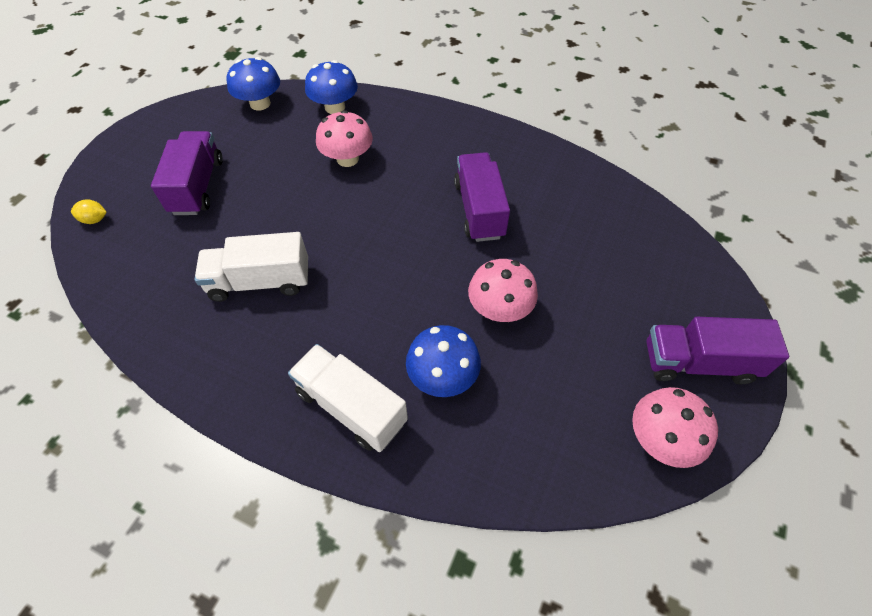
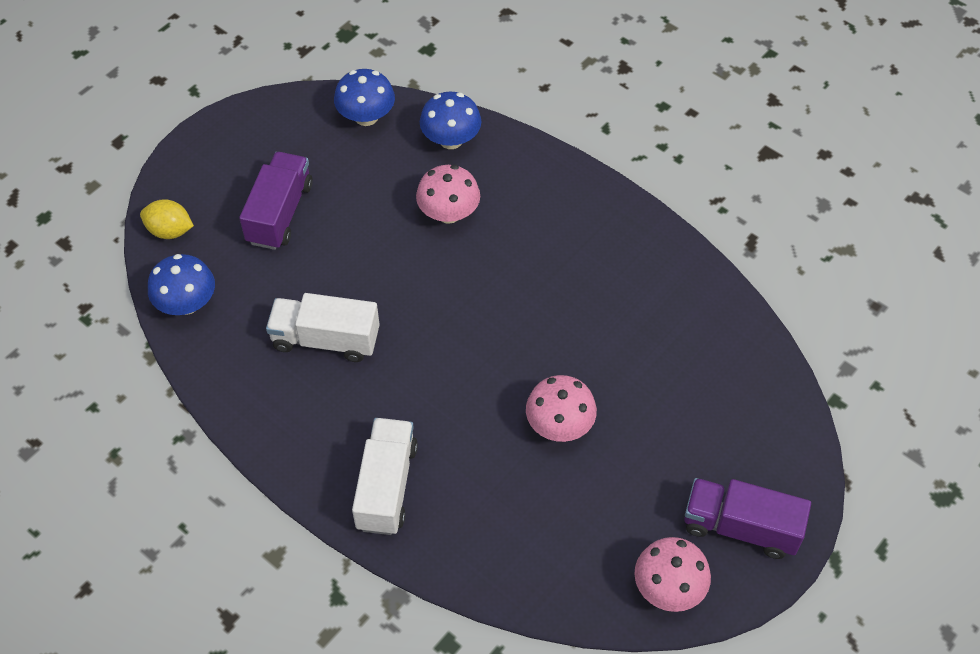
camera: 15 degrees right, 0 degrees up
(95, 220) = (170, 231): yellow lemon -> yellow lemon, size x1.52
(351, 407) = (386, 486): white truck -> white truck turned 45 degrees clockwise
(442, 376) = (481, 479): blue mushroom -> blue mushroom (187, 303)
(479, 210) = (576, 309): purple truck -> none

